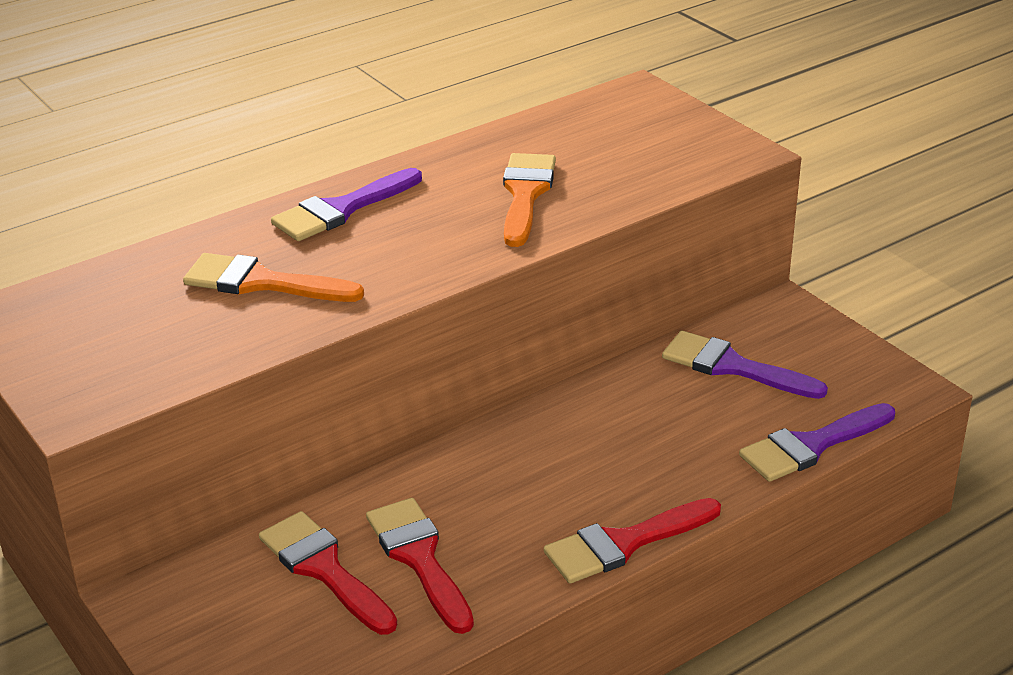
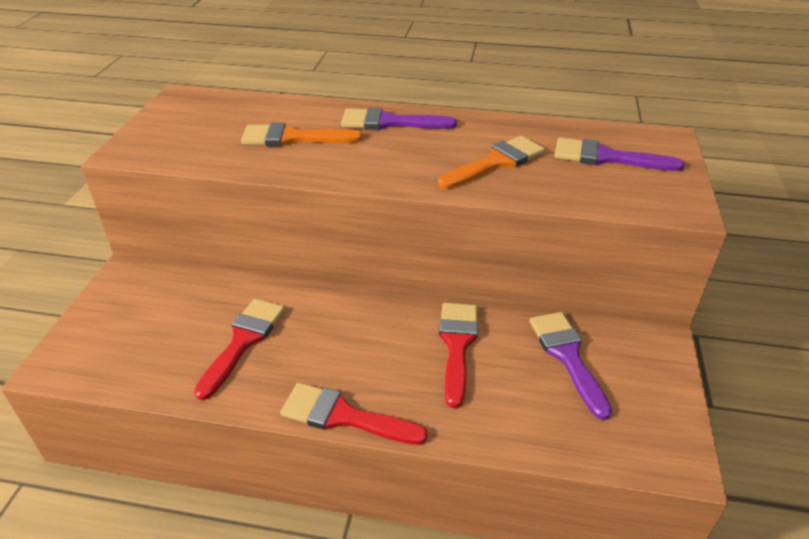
camera: 45 degrees right, 5 degrees up
(262, 282) = (293, 138): orange brush -> orange brush turned 60 degrees counterclockwise
(324, 569) = (201, 314): red brush -> red brush (457, 345)
(811, 445) = (545, 446): purple brush -> purple brush (606, 157)

